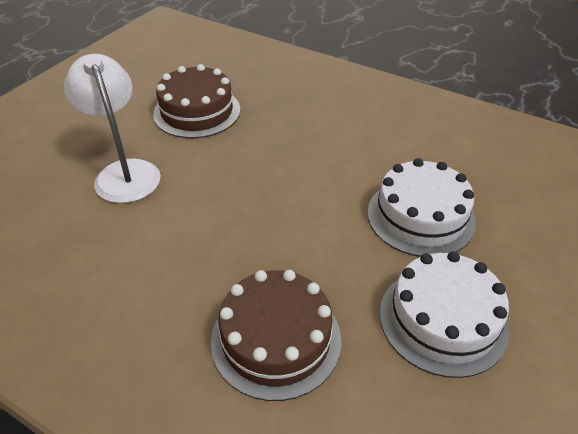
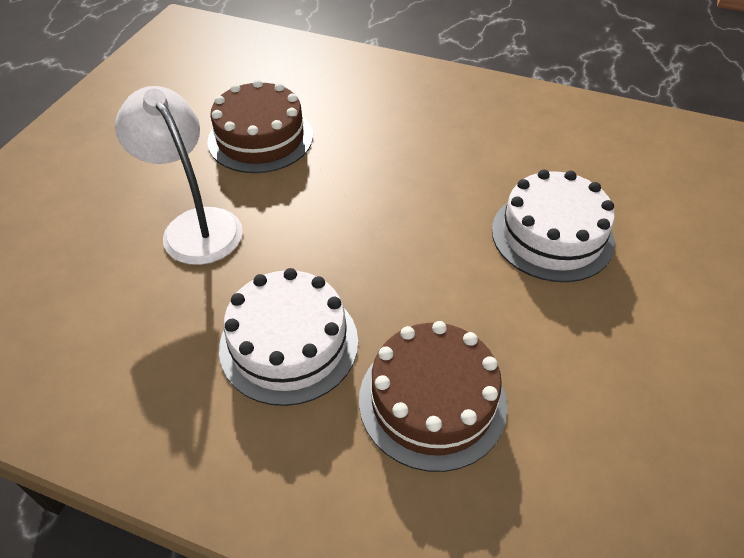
camera: 10 degrees left, 5 degrees up
(443, 320) = (605, 350): white cake -> white cake (289, 343)

